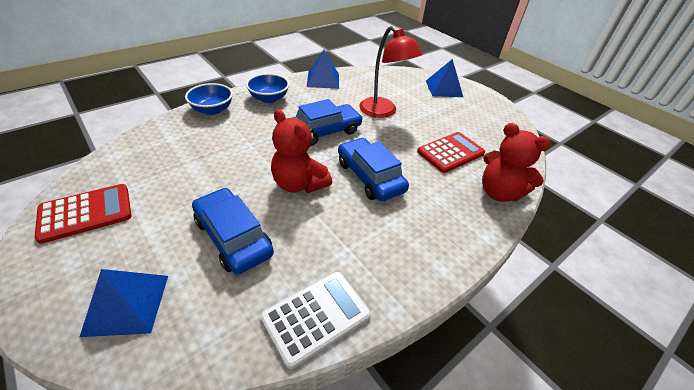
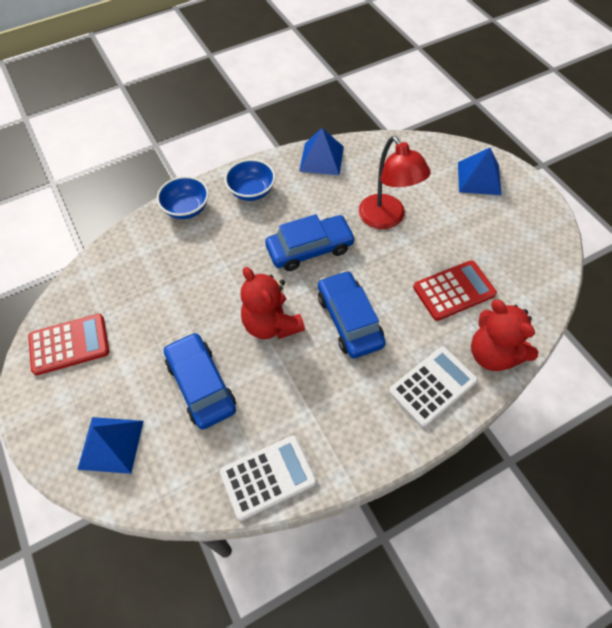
camera: 15 degrees right, 15 degrees up
(457, 220) = (432, 386): none -> white calculator

